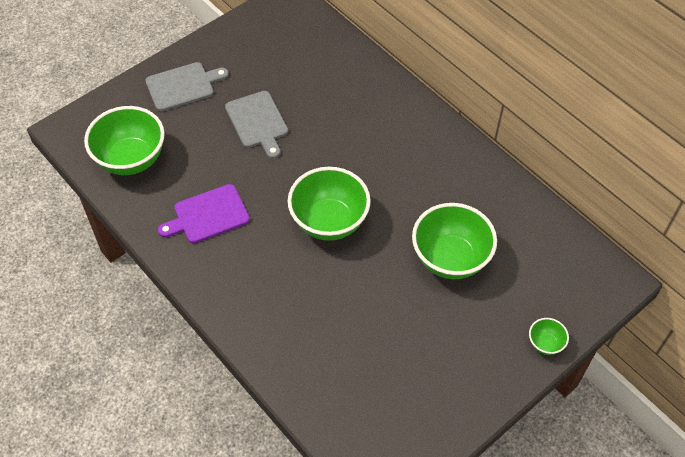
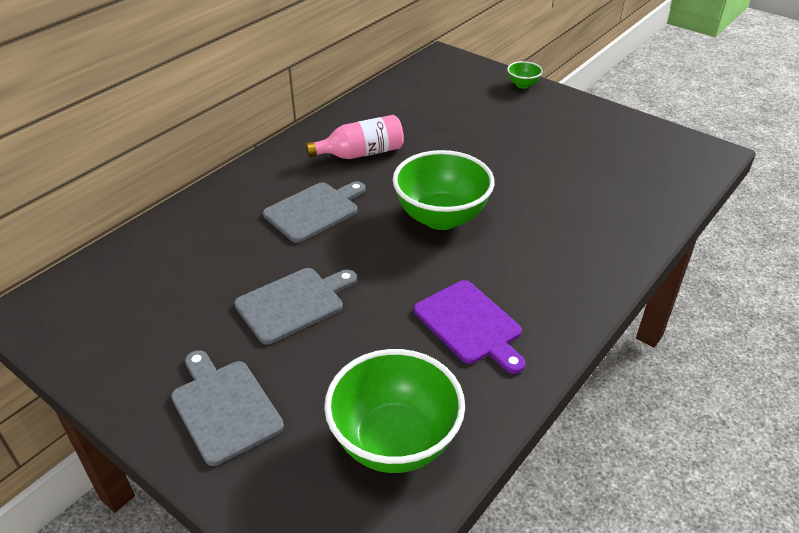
camera: 100 degrees left, 15 degrees down
(357, 141) = (314, 210): none -> grey cutting board
(432, 180) = (361, 153): none -> pink bottle
(450, 259) = (457, 135): green bowl -> none

